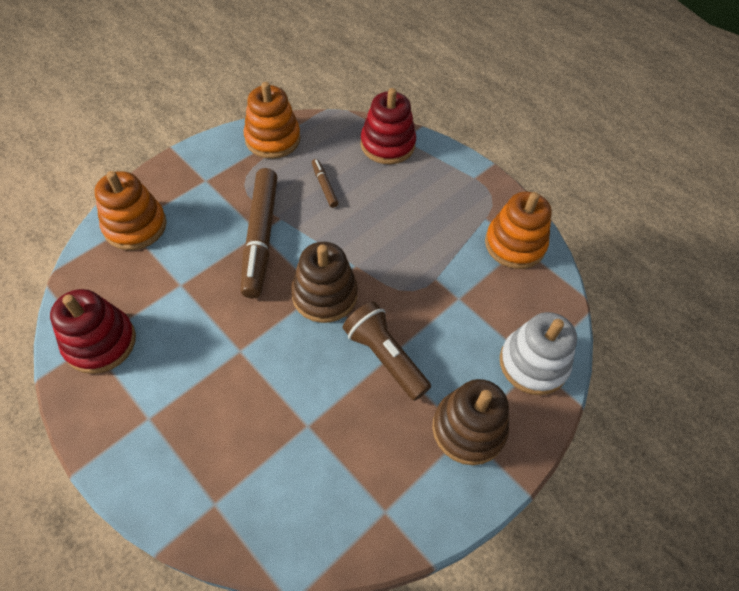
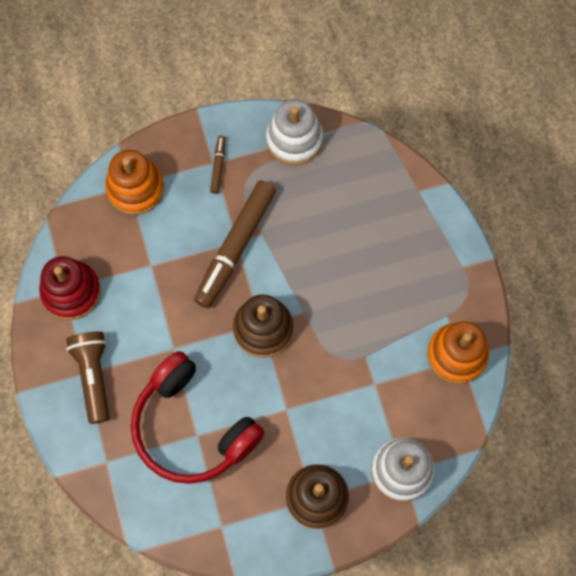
camera: 30 degrees right, 15 degrees up
(272, 139) = (294, 139): orange stacking toy -> white stacking toy
(298, 420) = (192, 427): none -> red headphones
(324, 186) = (317, 215): brown marker -> brown marker (218, 166)
(385, 357) = (284, 408): brown flashlight -> brown flashlight (93, 376)
(387, 145) = (400, 192): red stacking toy -> none

